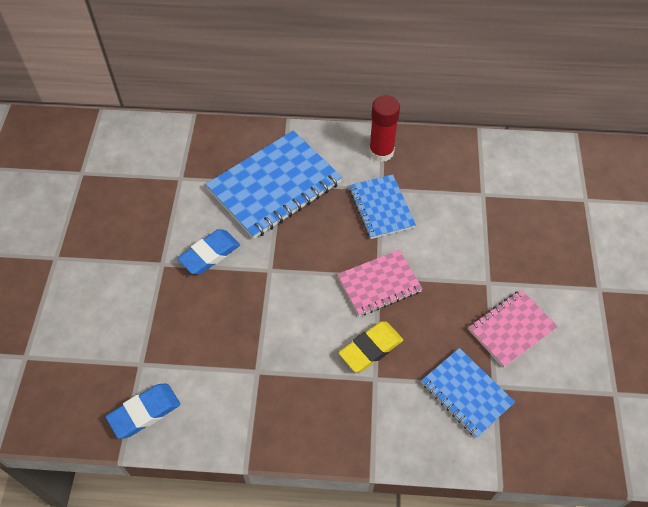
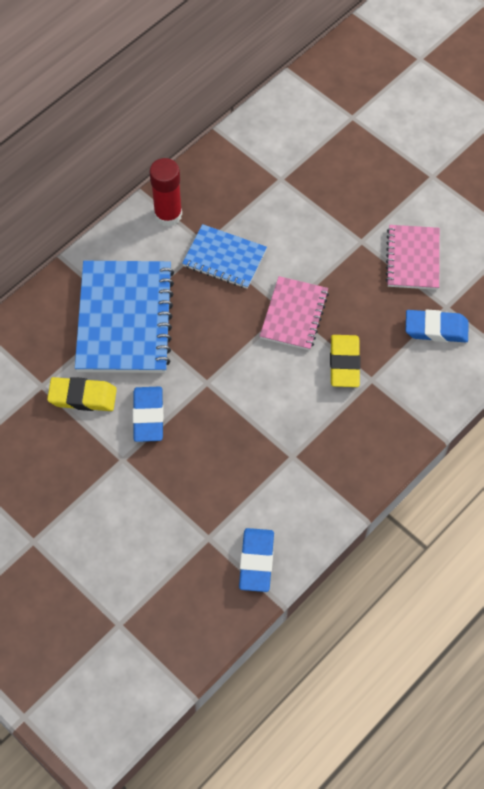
camera: 50 degrees left, 5 degrees up
(191, 206) = (82, 397): none -> yellow eraser
(466, 393) = (436, 329): blue notebook -> blue eraser

